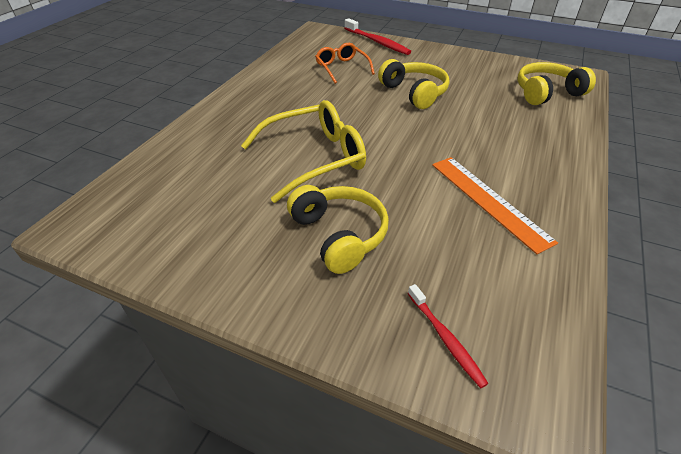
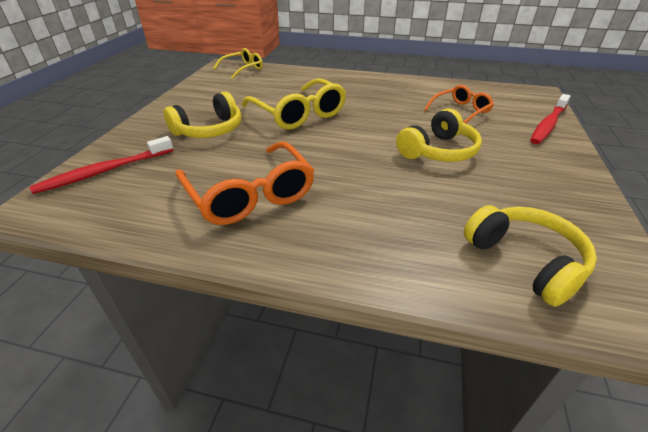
camera: 80 degrees right, 5 degrees down
(112, 202) = (242, 69): none -> yellow glasses
(445, 338) = (105, 171): red toothbrush -> red toothbrush, size x1.61
(488, 201) = (249, 194): orange ruler -> orange glasses

